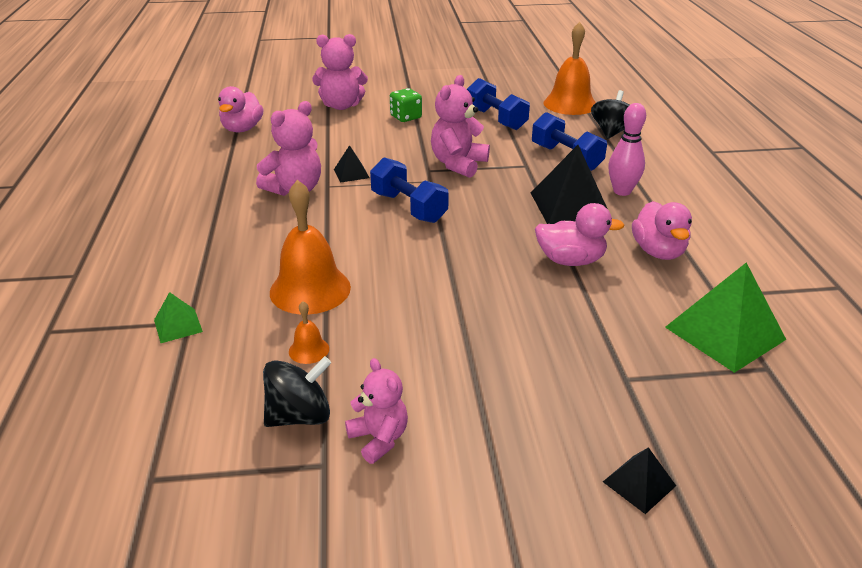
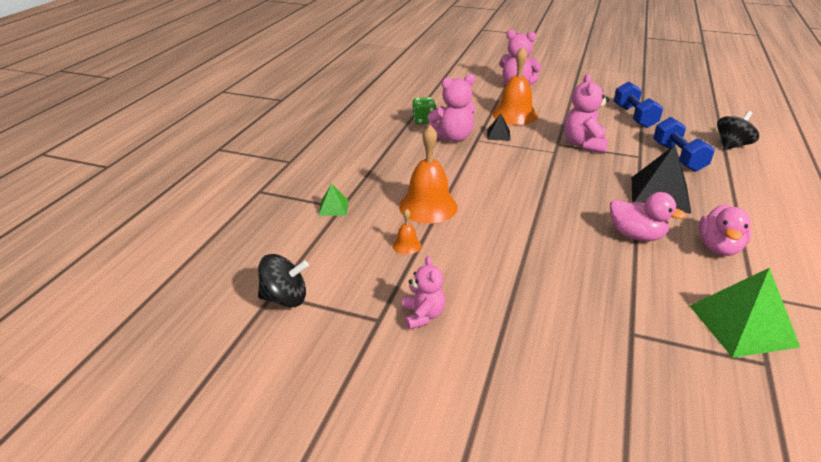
camera: 25 degrees right, 0 degrees up
(242, 129) = (438, 90): pink duck -> none
(300, 416) = (379, 285): black spinning top -> black spinning top (285, 298)
(406, 117) = (561, 102): green dice -> green dice (424, 121)
(408, 207) = (528, 167): blue dumbbell -> none
(458, 164) = (584, 144): pink teddy bear -> pink teddy bear turned 45 degrees counterclockwise
(570, 104) = (706, 116): orange bell -> orange bell (514, 115)
(622, 191) = (713, 193): pink bowling pin -> none
(639, 483) = (598, 409): black pyramid -> none

